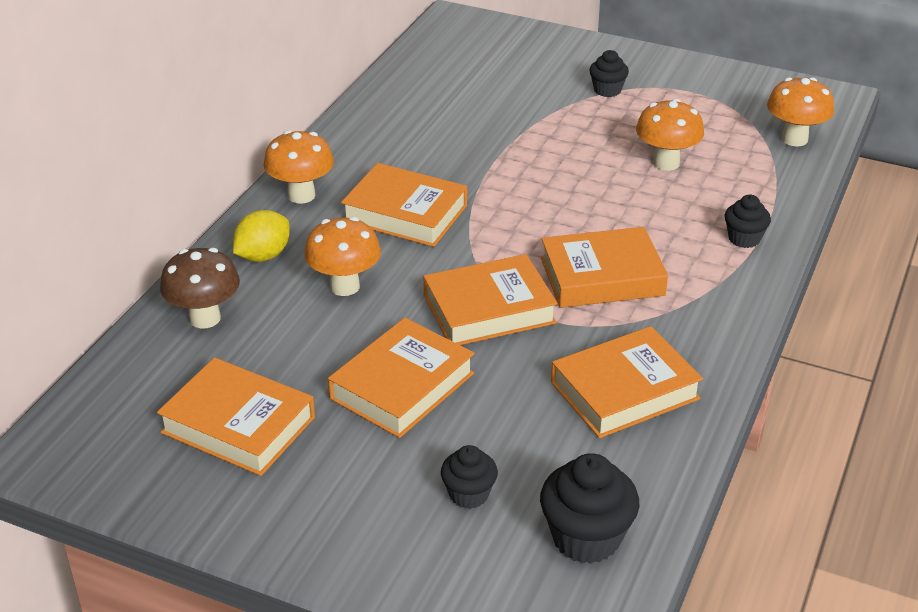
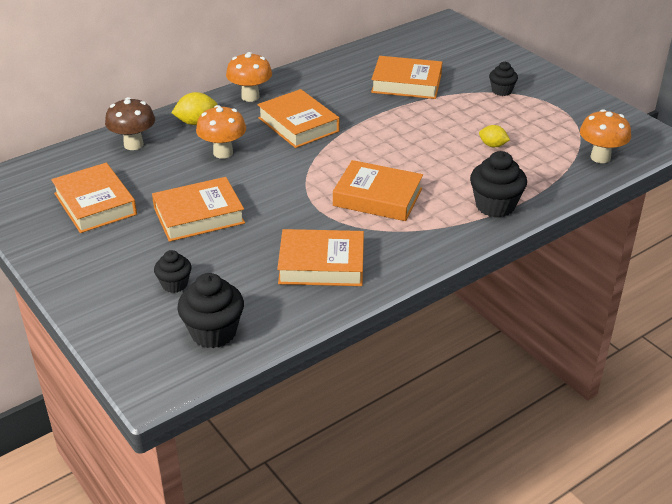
camera: 30 degrees right, 0 degrees up
(489, 309) = (290, 192): orange book -> orange book (406, 83)
(666, 163) = (493, 145): orange mushroom -> yellow lemon
(744, 238) = (495, 206): black cupcake -> black cupcake, size x1.66

